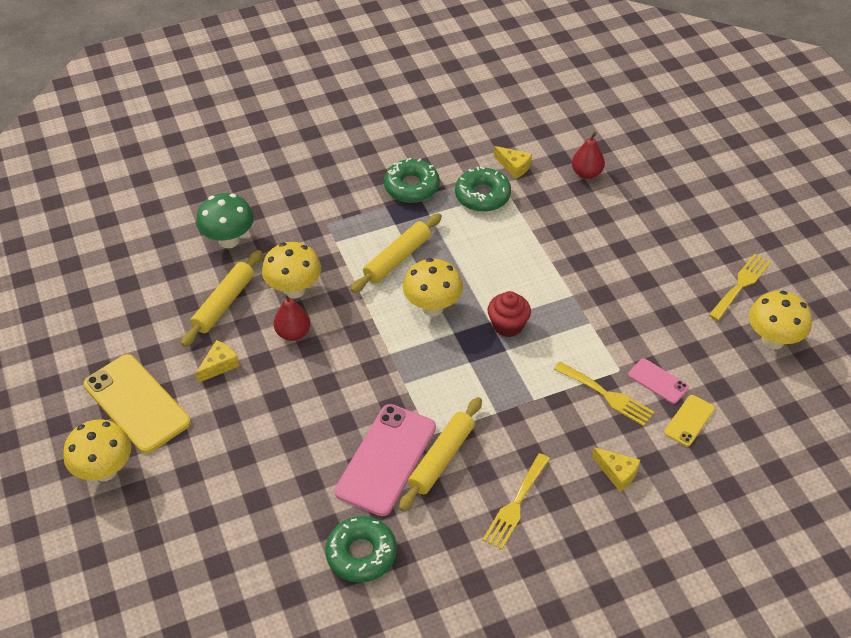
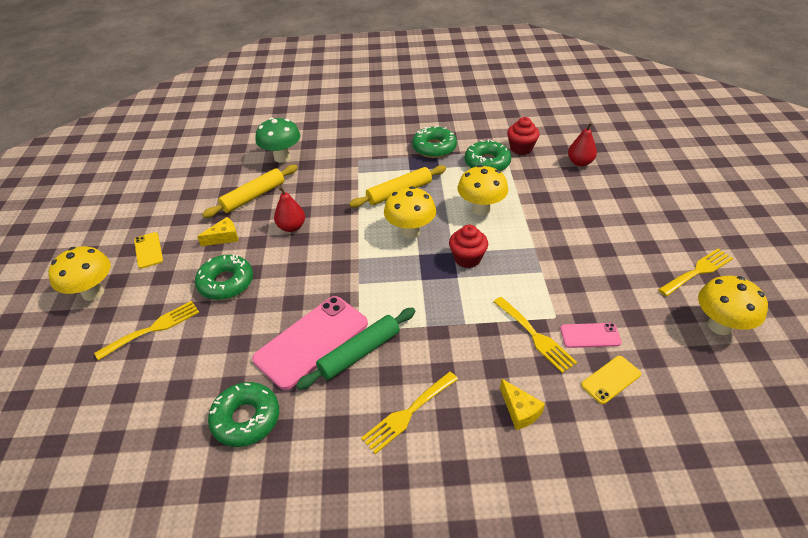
camera: 20 degrees right, 5 degrees down
(136, 403) = (148, 250): yellow phone -> yellow phone, size x0.49
(205, 492) = (153, 328): none -> yellow fork
(255, 419) = (226, 283): none -> green donut
(294, 290) = (309, 198): yellow mushroom -> yellow mushroom (481, 209)
(442, 458) = (360, 353): yellow rolling pin -> green rolling pin
(514, 167) = (521, 148): yellow cheese -> red cupcake
(658, 381) = (590, 335): pink phone -> pink phone turned 60 degrees counterclockwise

